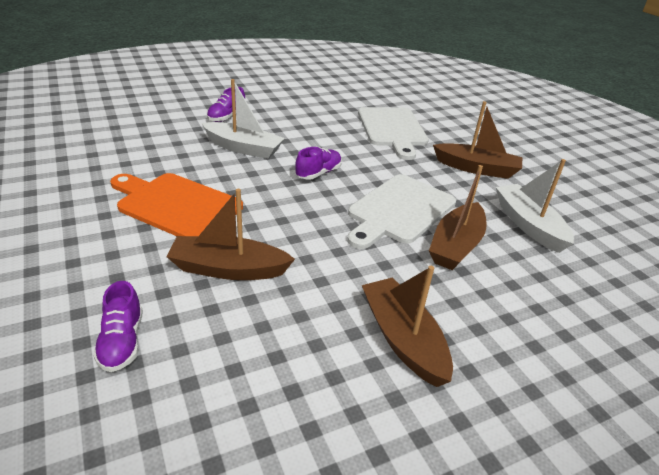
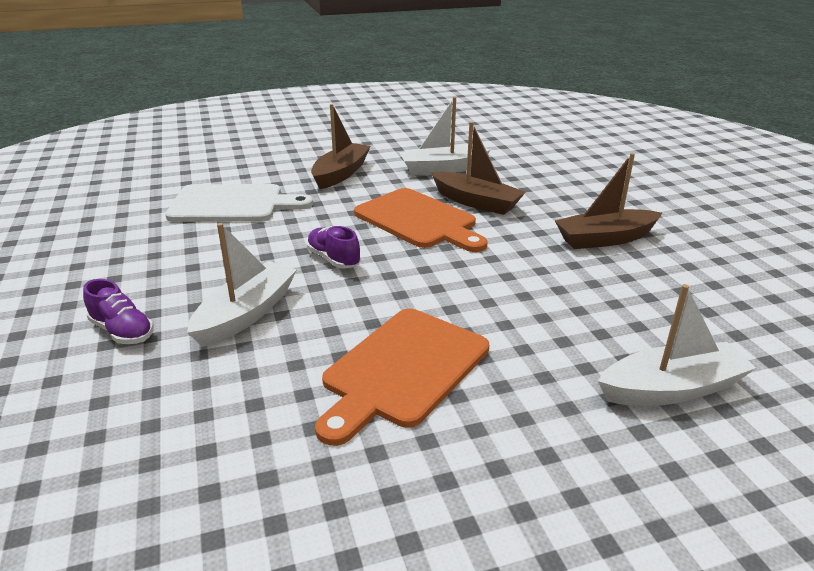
camera: 80 degrees left, 5 degrees down
(122, 342) = (671, 389): purple shoe -> white boat
(228, 269) = (535, 323): brown boat -> none
(399, 211) = (419, 220): white cutting board -> orange cutting board

